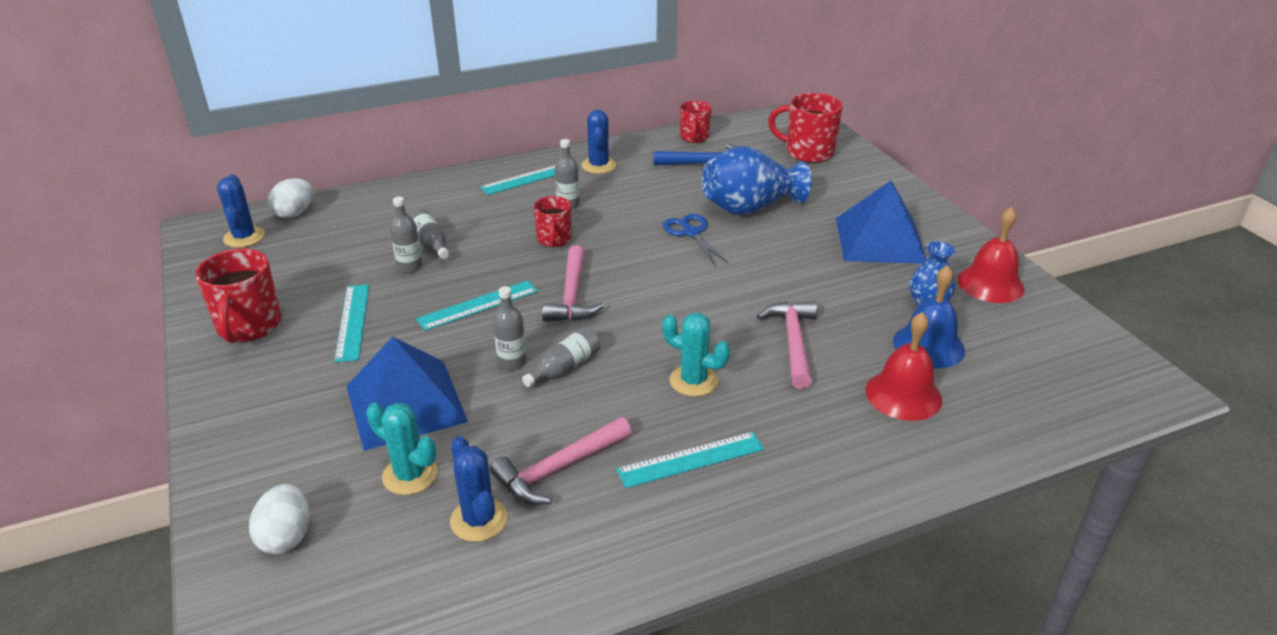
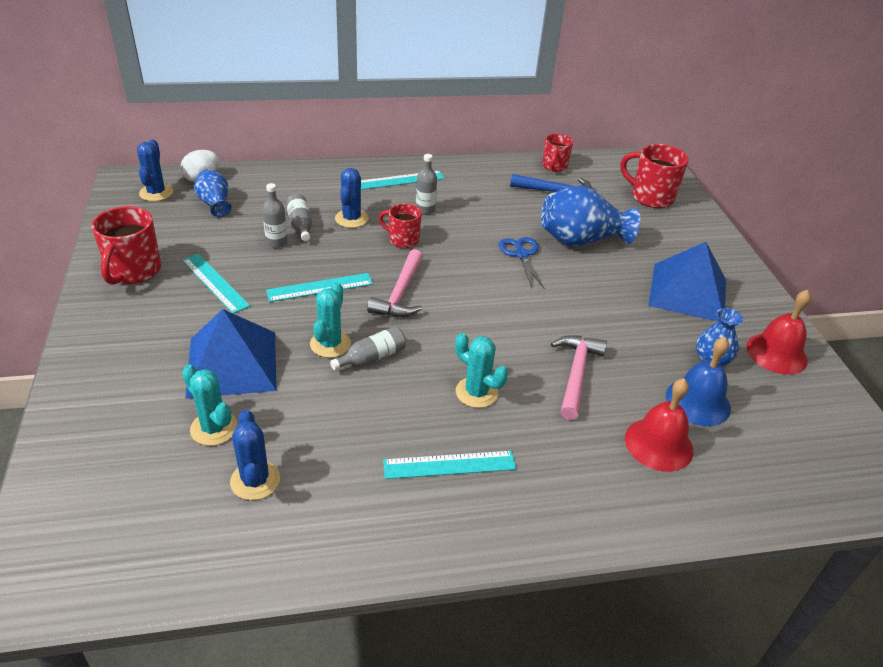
camera: 10 degrees right, 5 degrees up
(286, 537) = (100, 461): white egg -> none
(320, 238) = (215, 204): none -> blue vase
(353, 321) = (215, 282): turquoise ruler -> turquoise ruler turned 45 degrees counterclockwise
(512, 362) = (330, 344): grey bottle -> turquoise cactus
(554, 239) = (403, 240): red mug -> red mug turned 105 degrees clockwise
(558, 469) = (335, 449): pink hammer -> none
(598, 165) = (463, 178): blue cactus -> blue cactus (351, 219)

